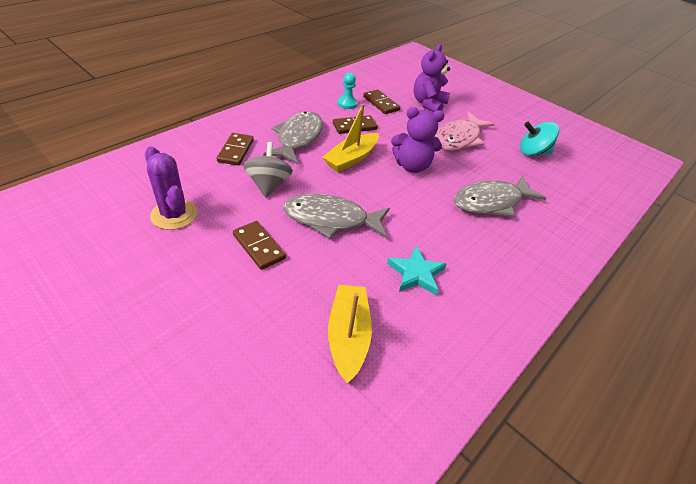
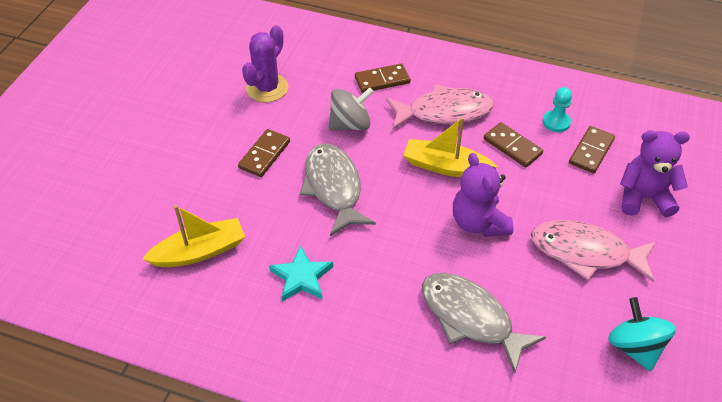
camera: 70 degrees right, 5 degrees up
(298, 138) = (444, 112): grey fish -> pink fish

